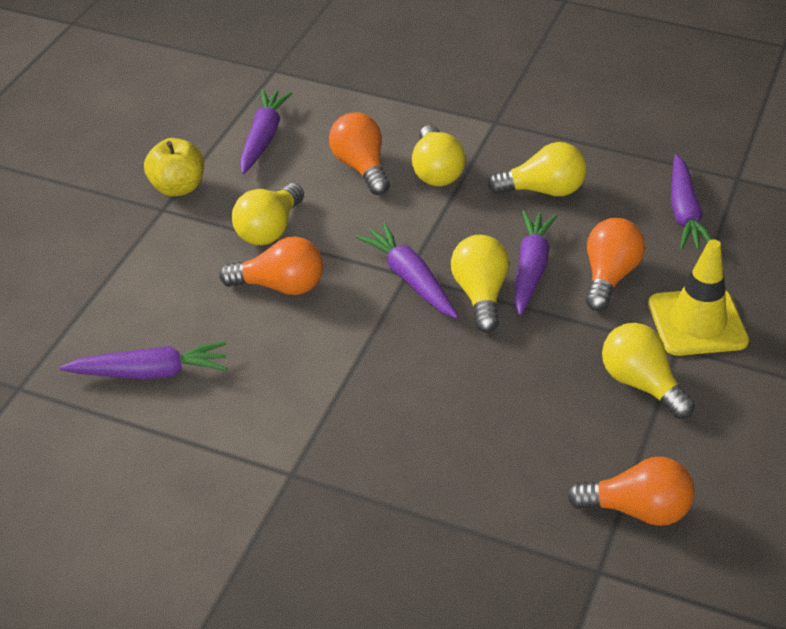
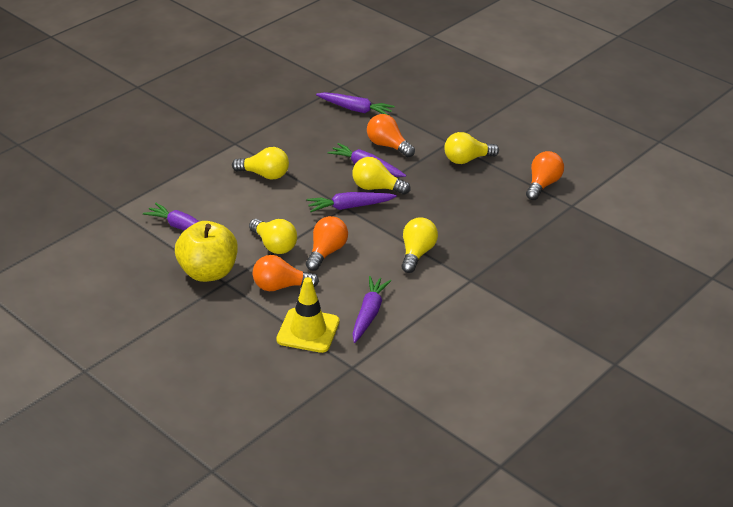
camera: 70 degrees left, 5 degrees down
(177, 187) = (208, 272): yellow apple -> yellow apple, size x1.56
(361, 167) = (241, 199): orange light bulb -> orange light bulb (280, 286)
(543, 190) = (307, 145): yellow light bulb -> yellow light bulb (417, 253)
(697, 322) = (435, 131): yellow traffic cone -> yellow traffic cone (308, 331)

